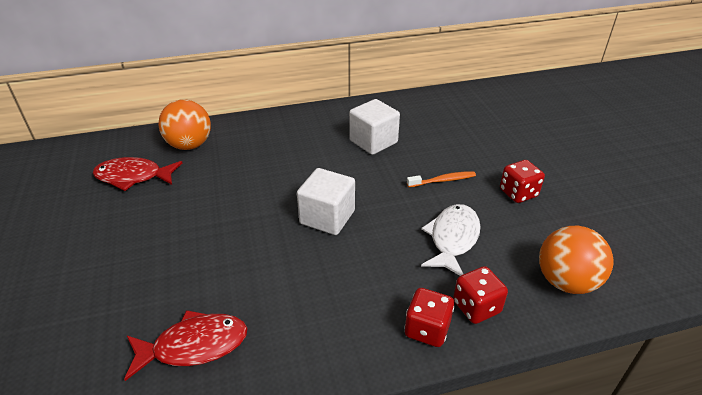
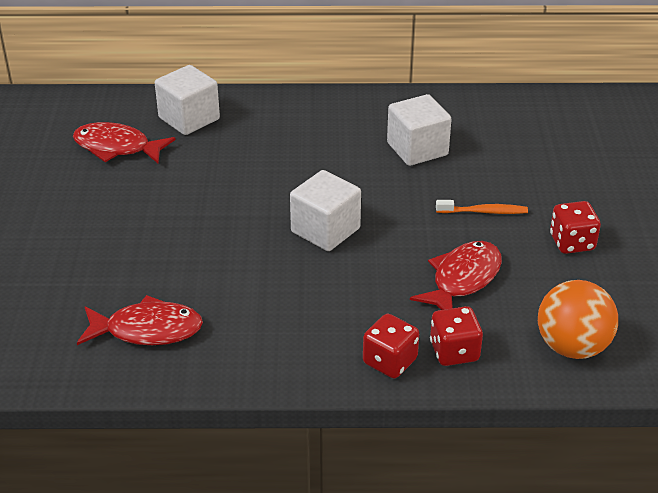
camera: 15 degrees right, 0 degrees up
(190, 145) = (189, 119): orange ball -> white cube
(452, 239) = (462, 279): white fish -> red fish

